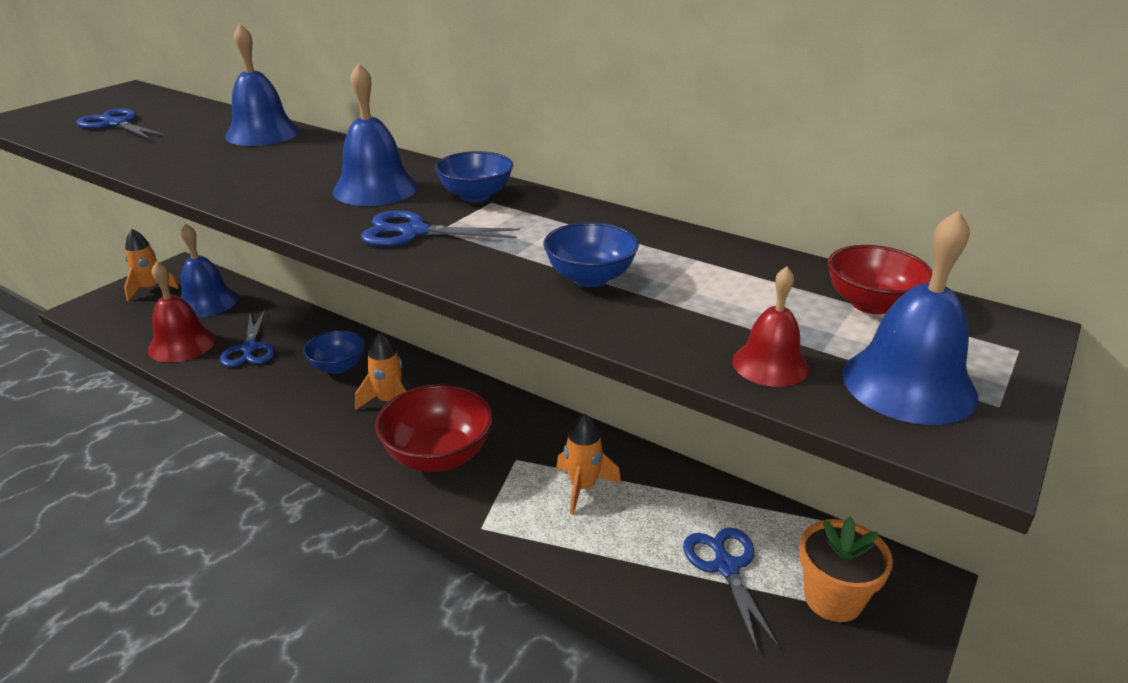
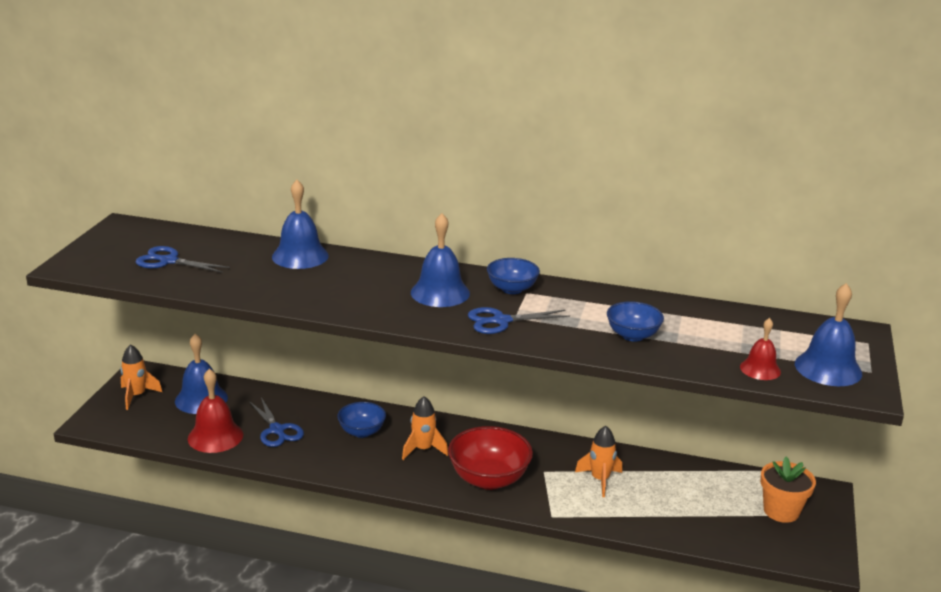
camera: 20 degrees left, 5 degrees down
(726, 567) = (714, 507): blue scissors -> none
(871, 304) = (788, 328): red bowl -> none

